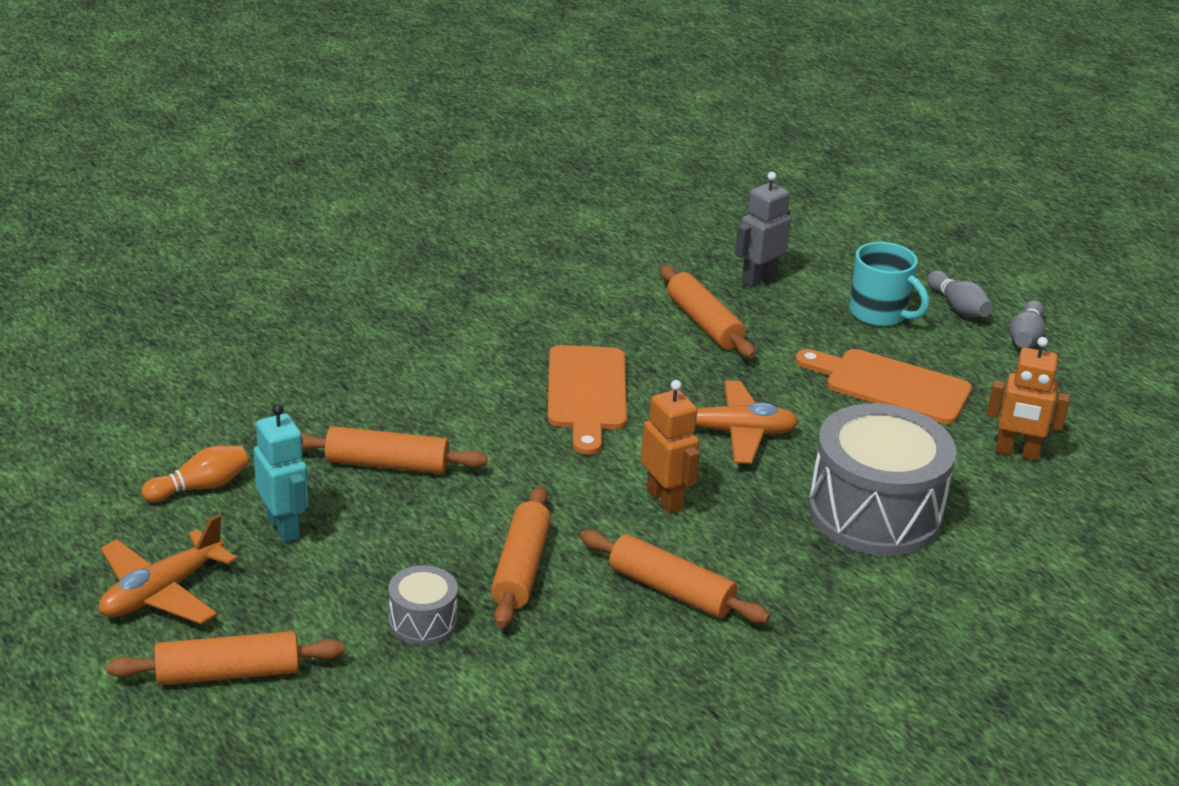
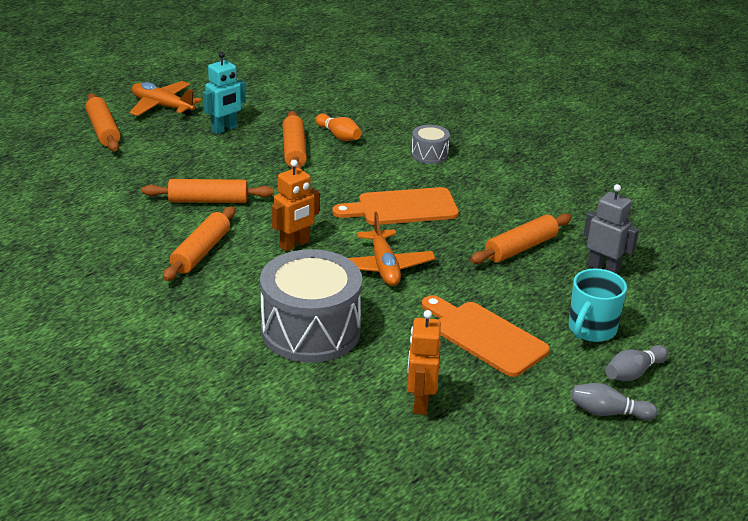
camera: 80 degrees right, 0 degrees up
(200, 487) = (252, 103): orange bowling pin -> orange bowling pin (339, 136)
(422, 621) = (153, 176): grey drum -> grey drum (429, 154)
(890, 385) = (485, 336): orange cutting board -> orange cutting board turned 60 degrees counterclockwise

